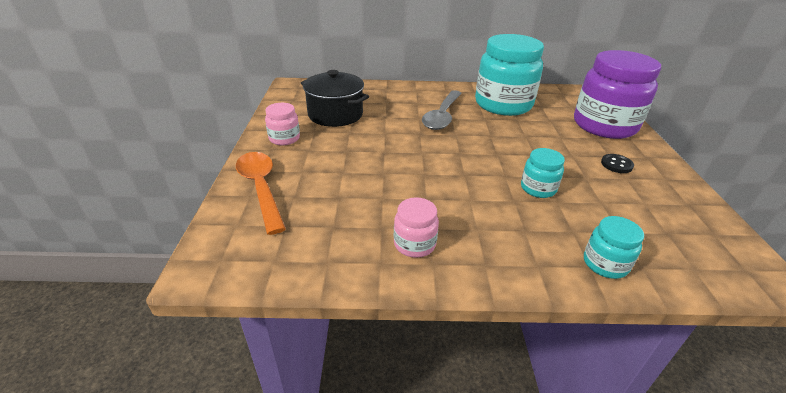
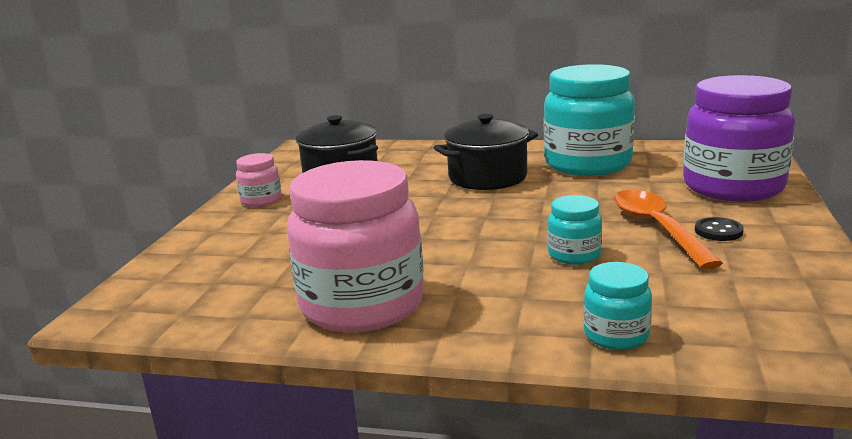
camera: 15 degrees right, 15 degrees down
(261, 188) = (205, 247): orange spoon -> orange spoon (656, 228)
(414, 244) = (362, 305): pink jar -> pink jar, size x2.19
(442, 116) = (487, 177): grey spoon -> black pot

